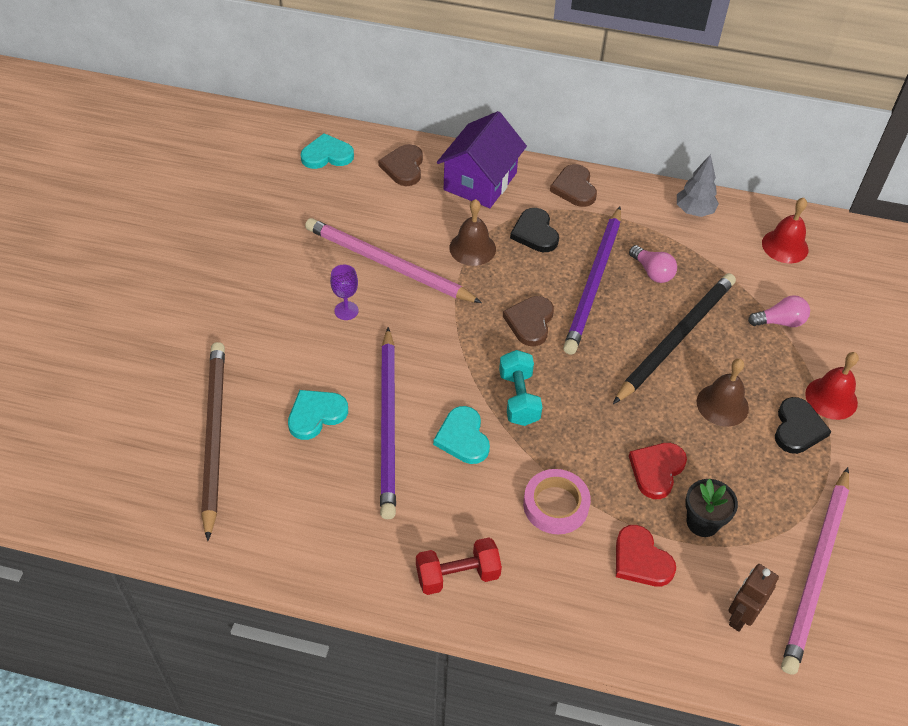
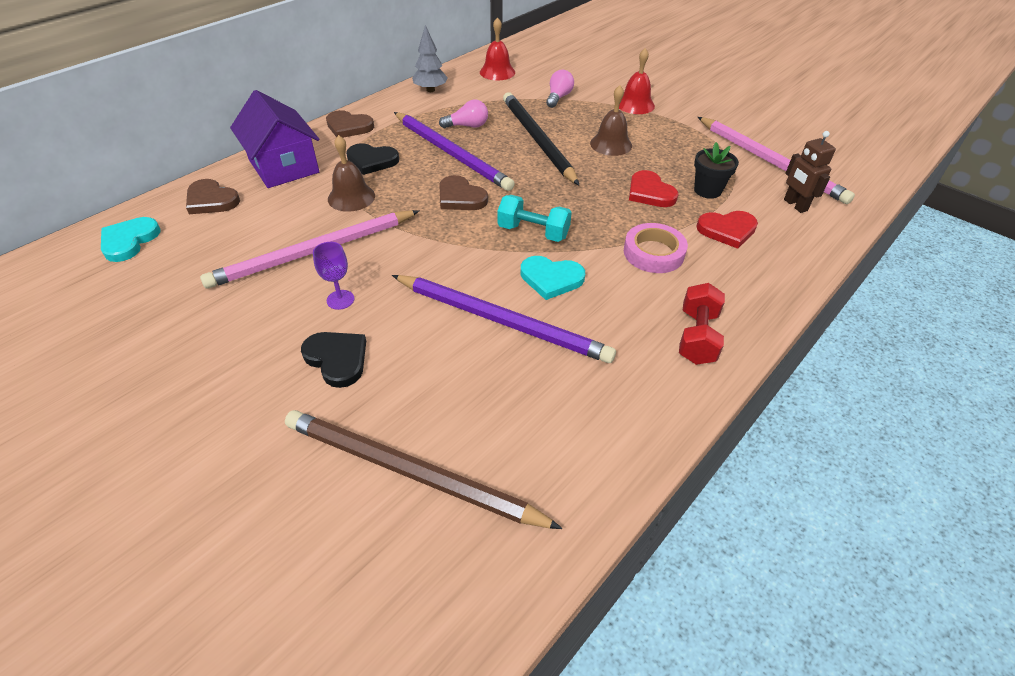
camera: 60 degrees left, 5 degrees down
(316, 415) = (450, 370): turquoise heart -> none
(798, 428) = (651, 125): black heart -> black heart (337, 359)

